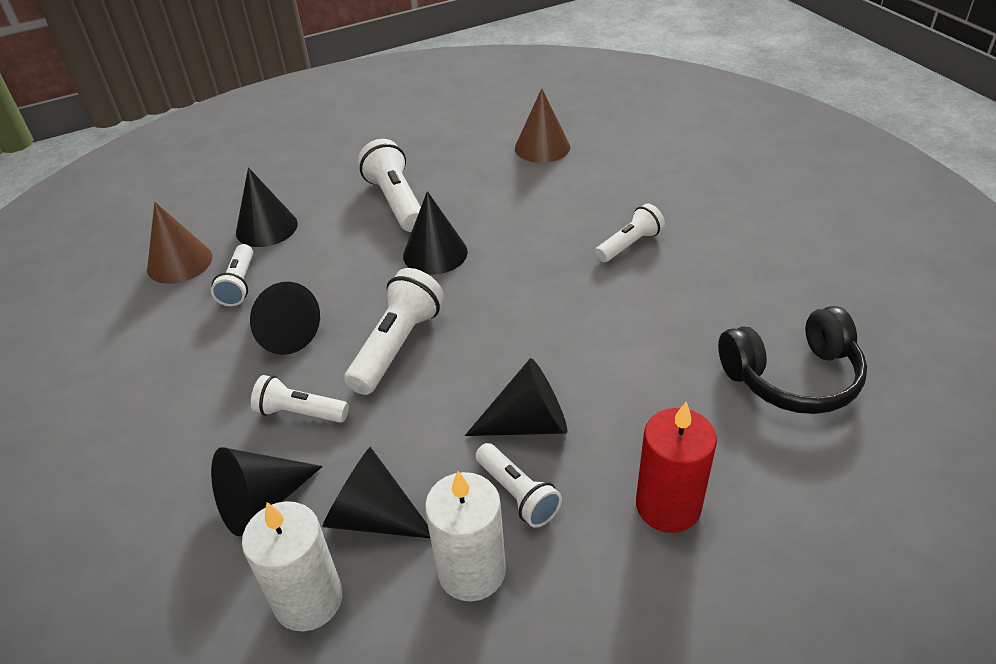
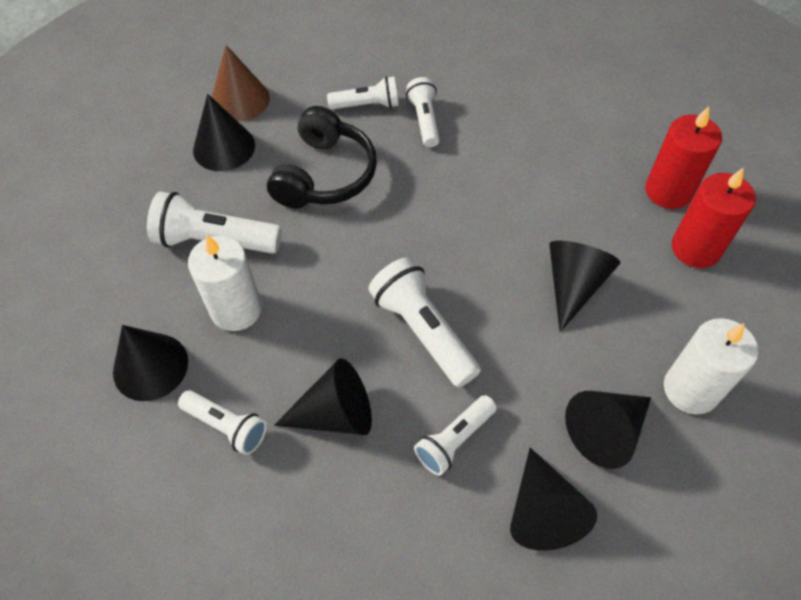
camera: 60 degrees left, 15 degrees up
(179, 262) = (135, 472): brown cone -> none
(308, 599) = (662, 511): white candle -> white candle (236, 309)
(435, 253) = (322, 247): black cone -> black cone (224, 147)
(517, 494) = (637, 327): white flashlight -> white flashlight (367, 105)
(727, 451) = (668, 191): none -> red candle
(792, 377) = (626, 120): black headphones -> black headphones (325, 175)

